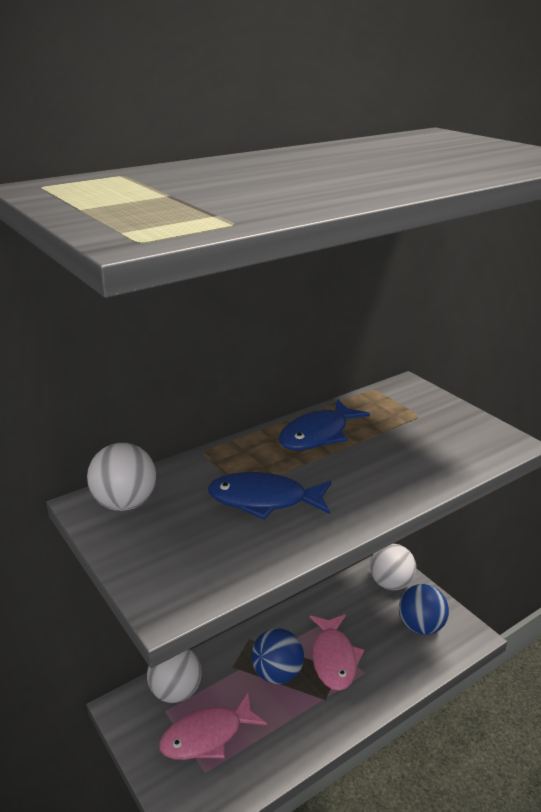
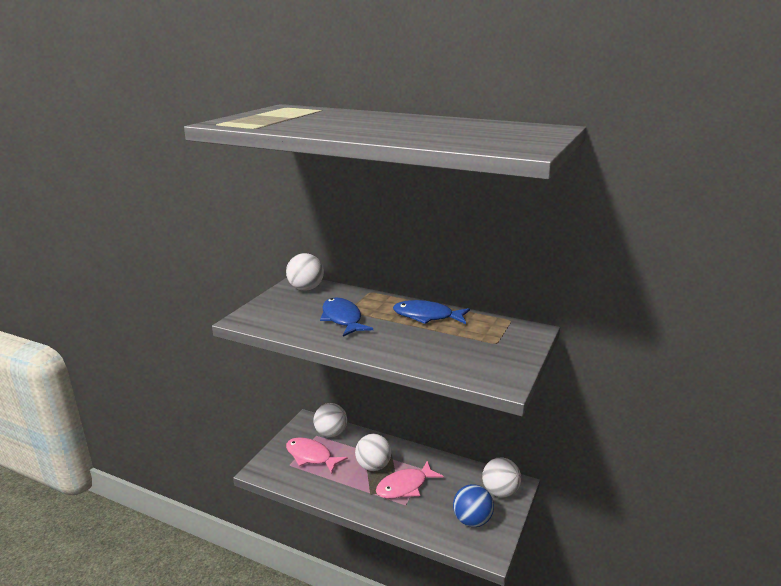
camera: 60 degrees right, 5 degrees down
(277, 673) = (373, 466): blue ball -> white ball

